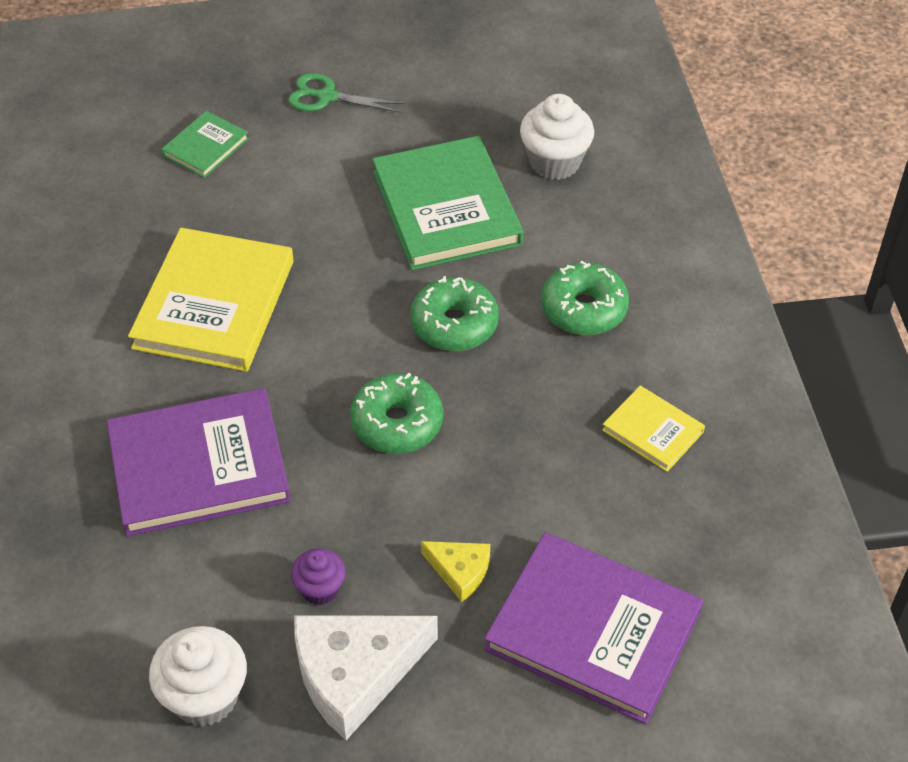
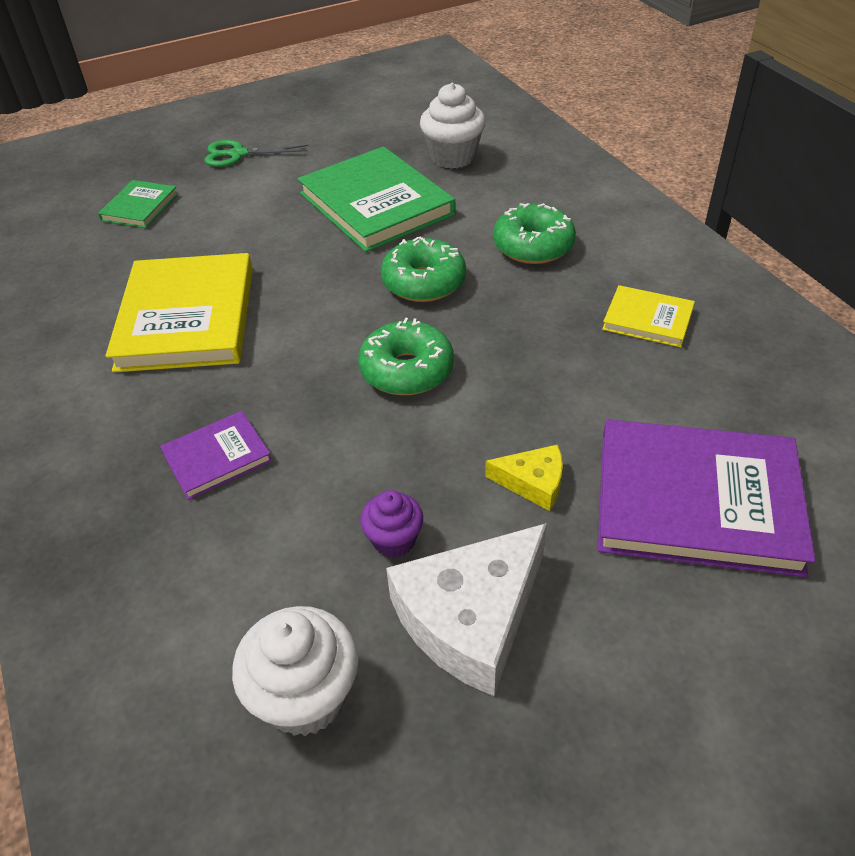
camera: 15 degrees left, 5 degrees down
(199, 466) = (217, 457): purple book -> purple book, size x0.50

